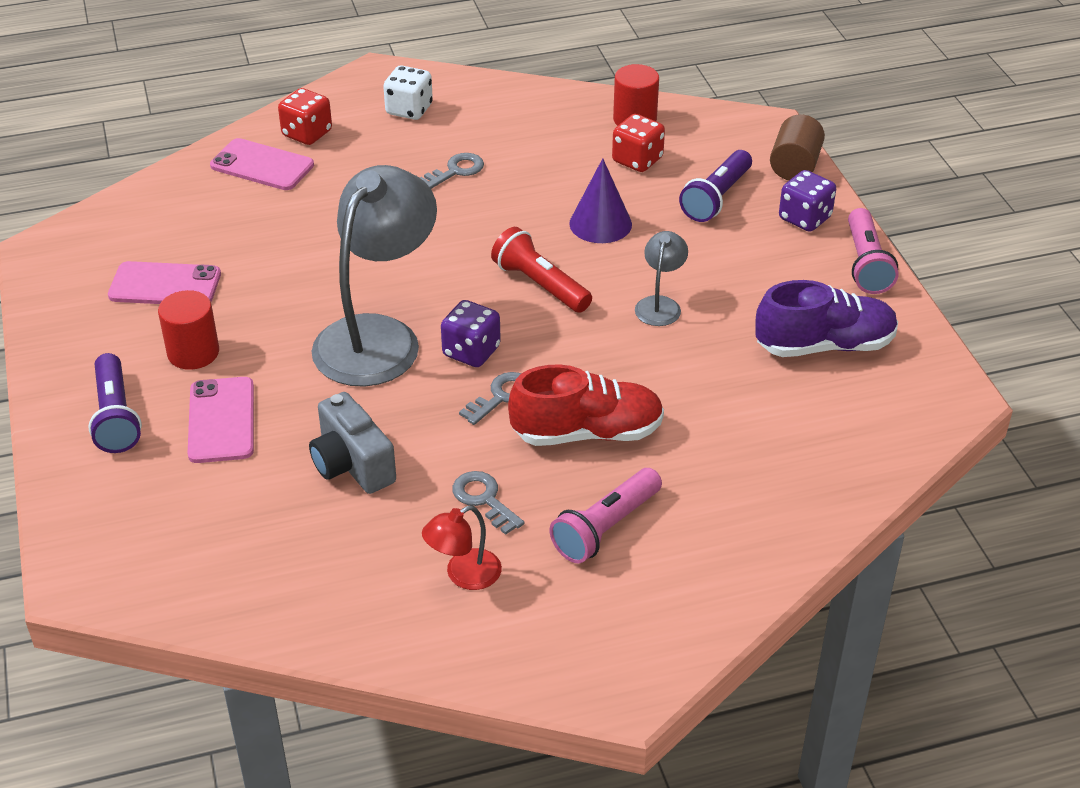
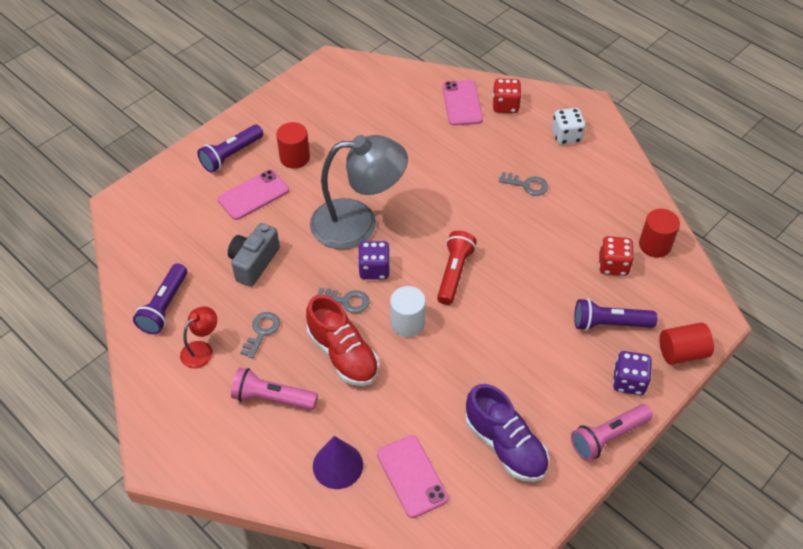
camera: 60 degrees right, 10 degrees up
(165, 285) = (337, 119): pink phone -> pink phone (412, 476)
(346, 592) = (164, 306): none -> purple flashlight
(464, 575) = (202, 350): red lamp -> red lamp turned 105 degrees clockwise
(584, 355) = (407, 323): none -> white cylinder
(600, 223) = (534, 276): purple cone -> purple cone (337, 465)
(660, 304) = (480, 340): grey lamp -> none
(794, 166) = (682, 352): brown cylinder -> red cylinder

